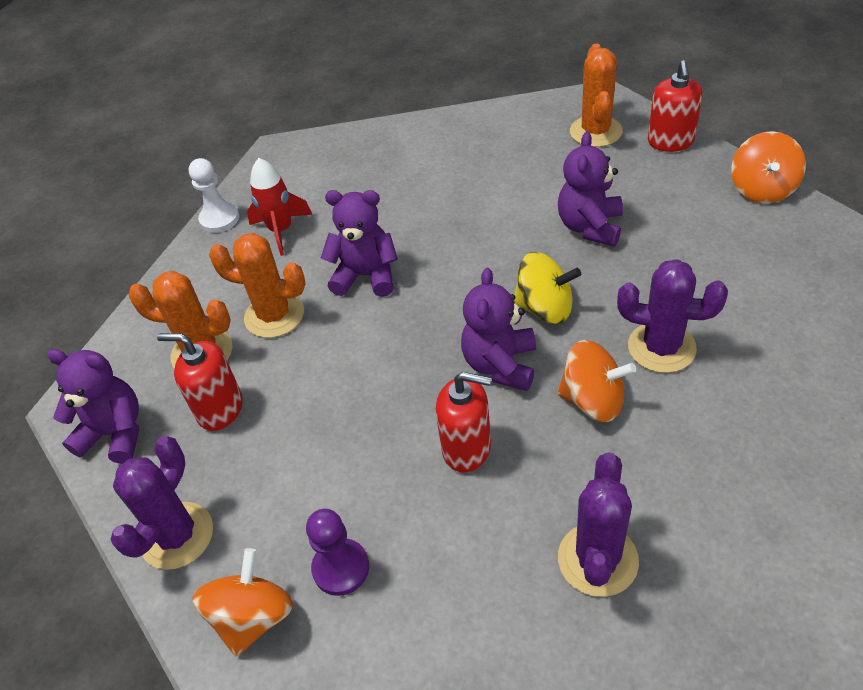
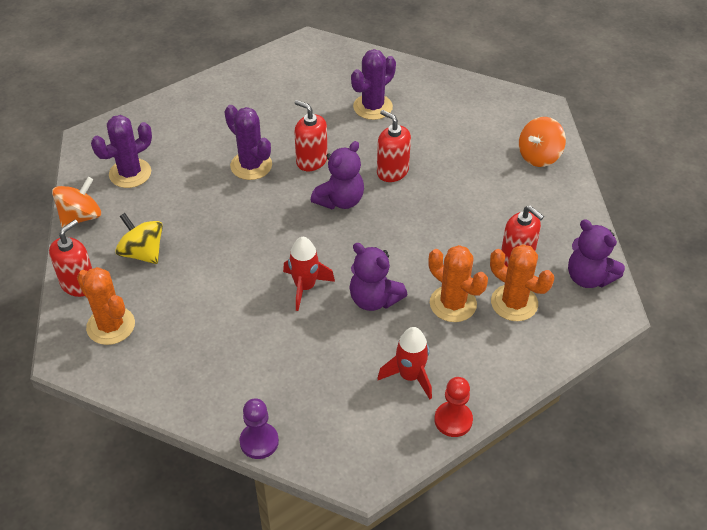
camera: 155 degrees left, 0 degrees up
(177, 536) = (565, 205): purple cactus -> purple cactus (130, 173)
(219, 219) = (453, 420): white pawn -> red pawn
(341, 568) = (488, 155): purple pawn -> purple pawn (259, 441)
(449, 250) = (305, 287): none -> red rocket
(545, 308) = (286, 217): yellow spinning top -> yellow spinning top (142, 253)
(590, 227) = (205, 252): purple teddy bear -> none
(593, 400) = (311, 161): orange spinning top -> red soap dispenser
(595, 131) = (111, 326): orange cactus -> orange cactus turned 75 degrees counterclockwise

